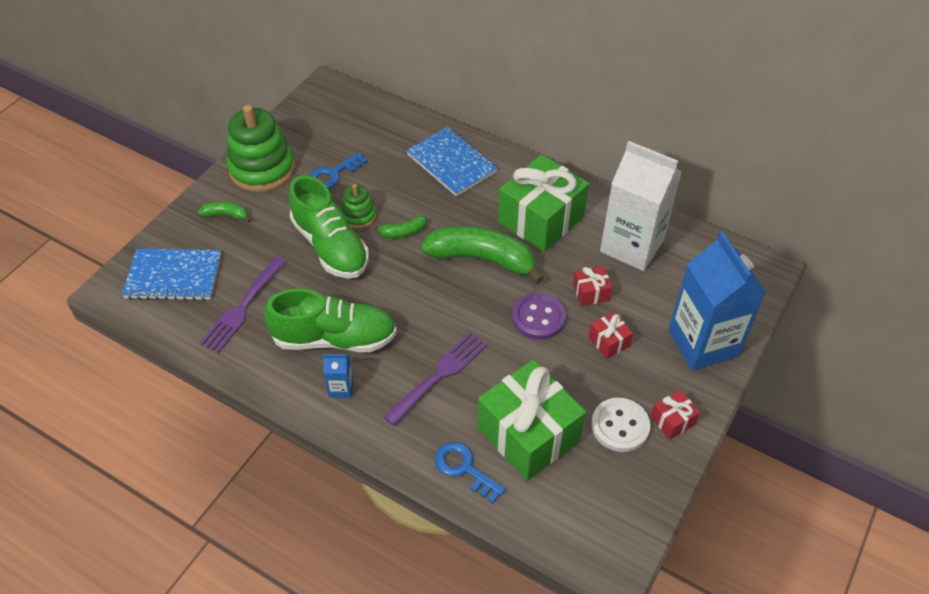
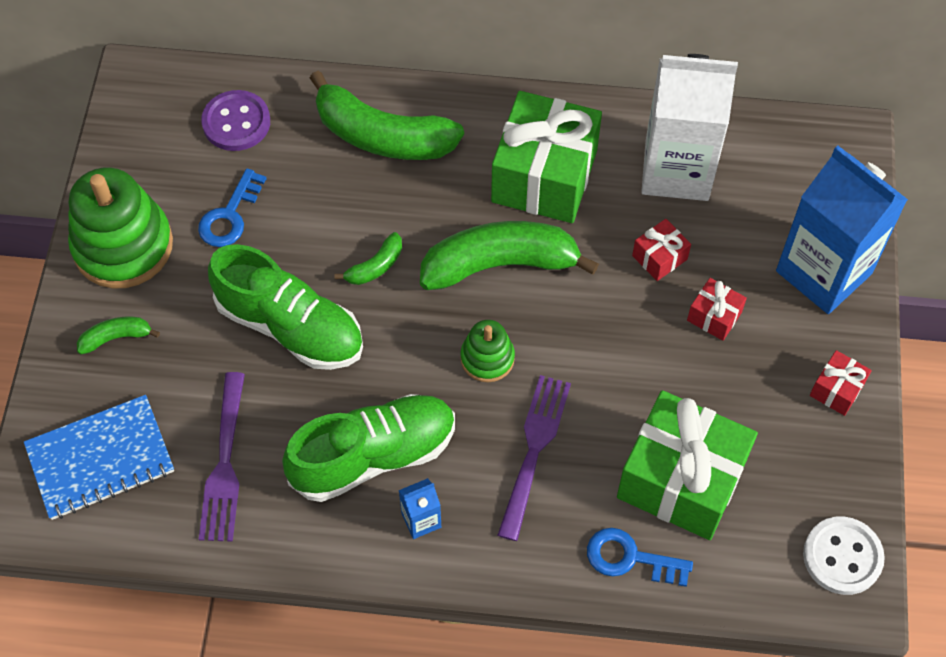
camera: 25 degrees left, 10 degrees up
(358, 216) = (301, 266): green stacking toy -> green stacking toy (487, 358)
(452, 163) = (383, 136): blue notebook -> green banana
(538, 317) = (613, 319): purple button -> purple button (236, 122)
(620, 426) = (781, 422): white button -> white button (842, 557)

